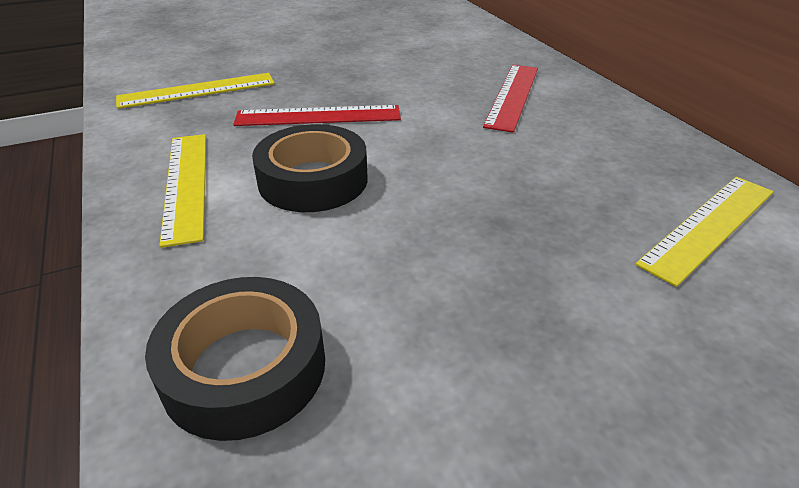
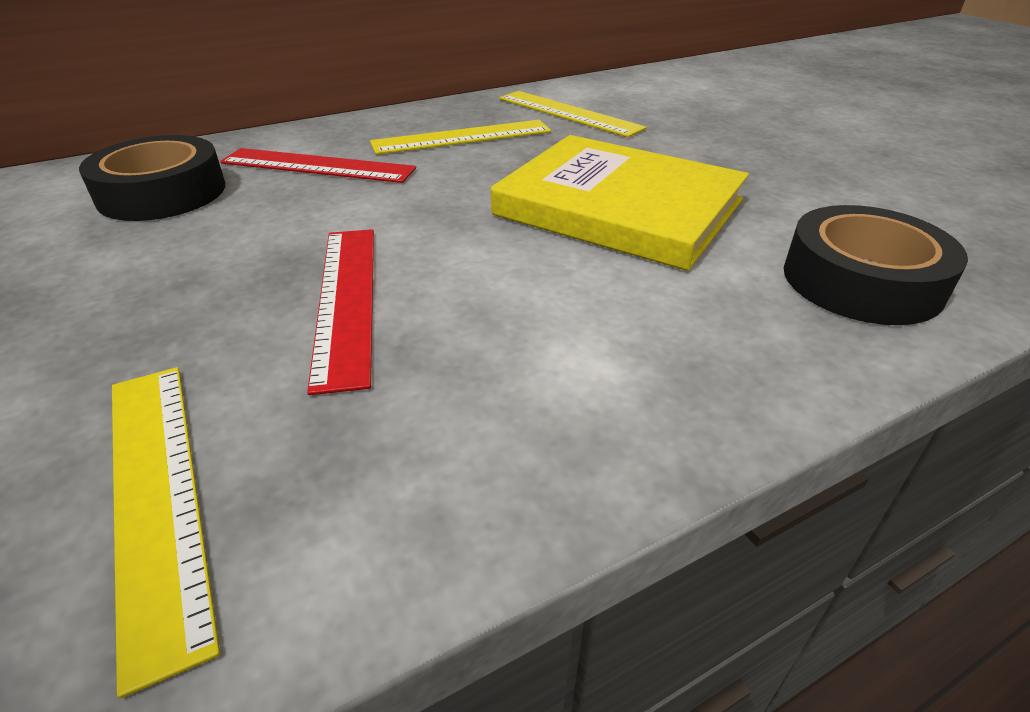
camera: 95 degrees left, 0 degrees up
(186, 184) = (582, 399): yellow ruler -> yellow ruler (462, 137)
(313, 180) = (542, 282): black tape -> black tape (162, 193)
(430, 230) = (619, 207): none -> yellow book

